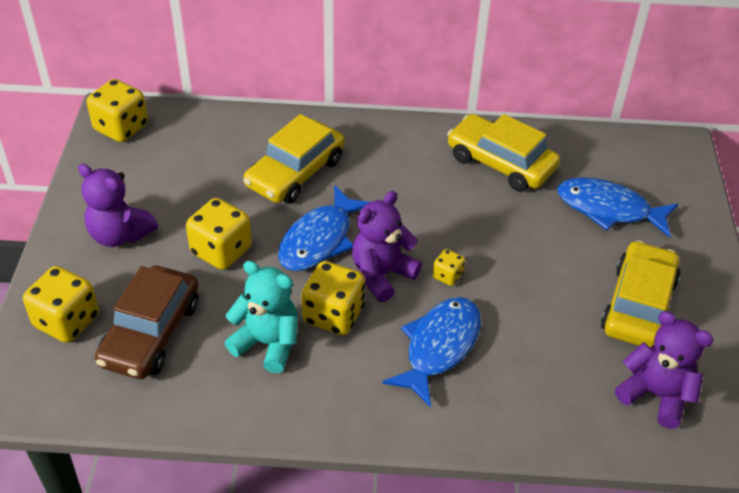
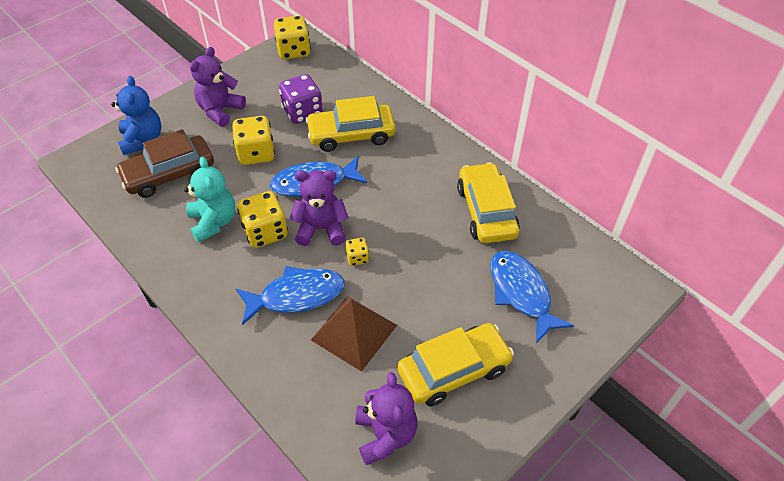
camera: 45 degrees right, 5 degrees up
(67, 321) = (142, 140): yellow dice -> blue teddy bear
(120, 235) = (220, 110): purple teddy bear -> purple teddy bear turned 45 degrees clockwise
(216, 182) = (302, 112): none -> purple dice
(527, 338) = (354, 332): none -> brown pyramid

